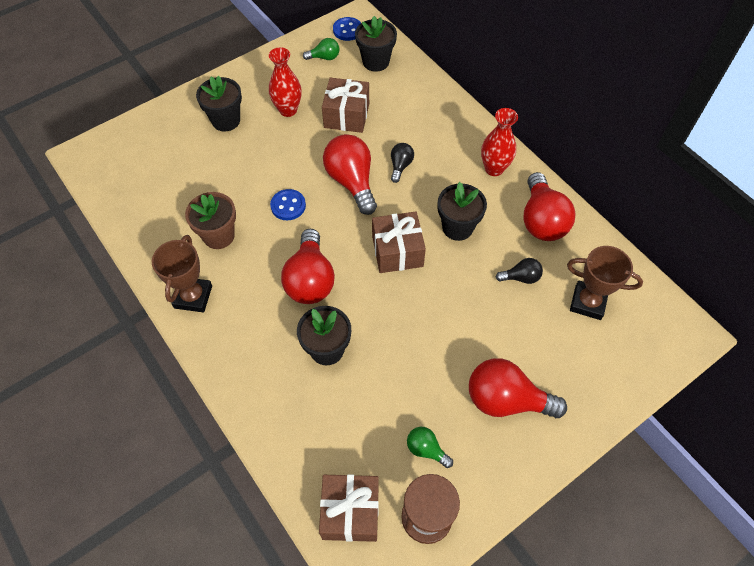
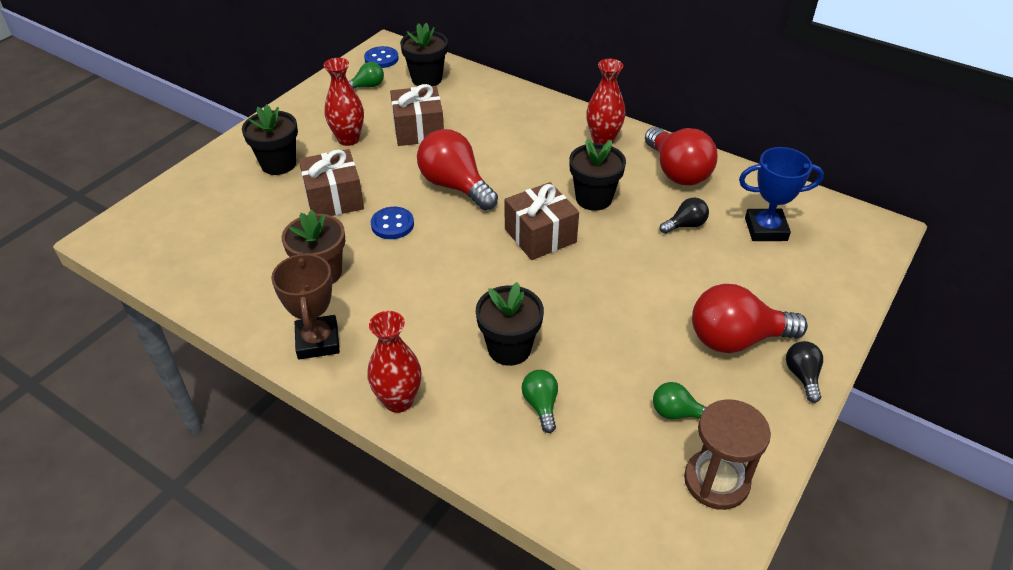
camera: 20 degrees left, 15 degrees down
(229, 367) = (398, 401): none -> red vase
(310, 280) = (454, 287): red light bulb -> none
(328, 407) = (541, 405): none -> green light bulb
(350, 512) = (626, 506): brown gift -> brown gift (334, 199)
(400, 166) = (502, 160): black light bulb -> black light bulb (802, 376)
(588, 302) = (765, 229): brown trophy -> blue trophy

